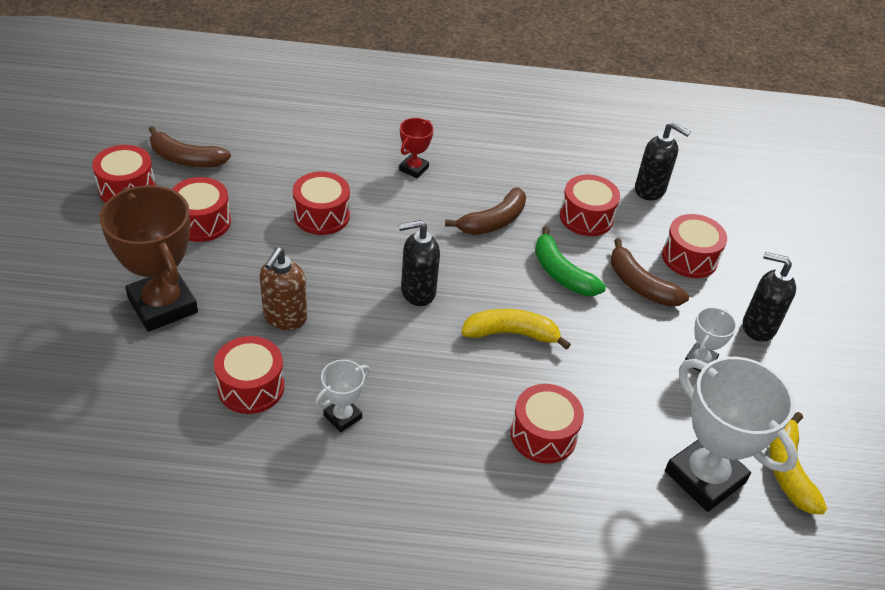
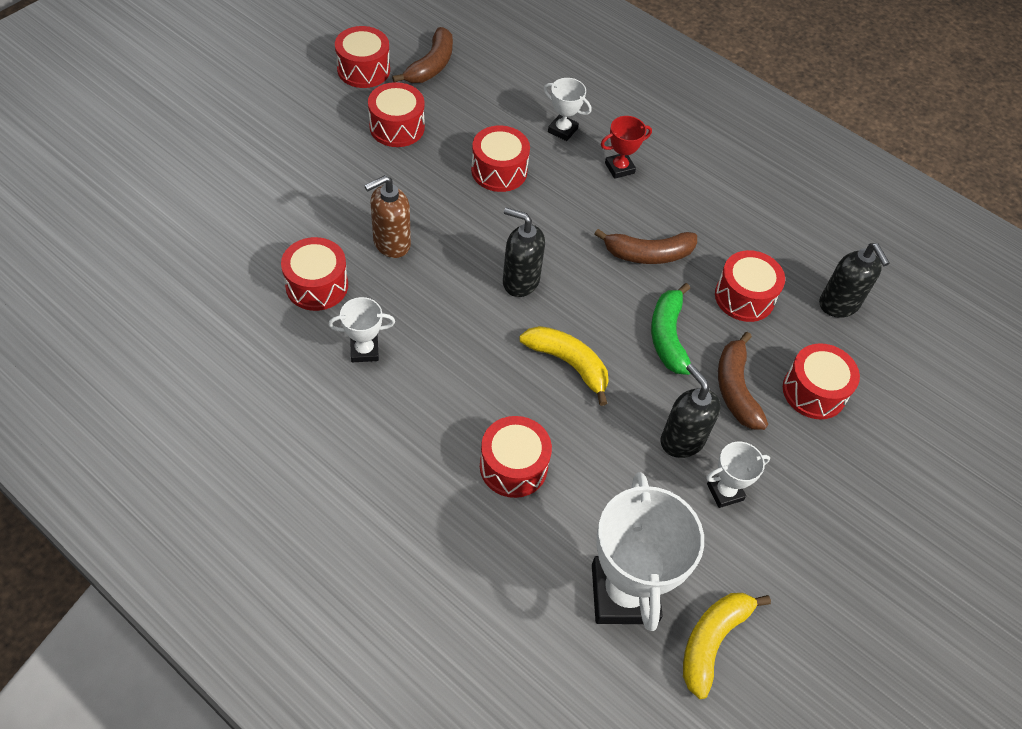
camera: 35 degrees right, 10 degrees up
(162, 305) = (308, 182): brown trophy -> none
(186, 159) = (431, 65): brown banana -> brown banana turned 120 degrees counterclockwise
(344, 161) = (562, 130): none -> white trophy
(758, 327) = (819, 496): black soap dispenser -> black soap dispenser (681, 440)

